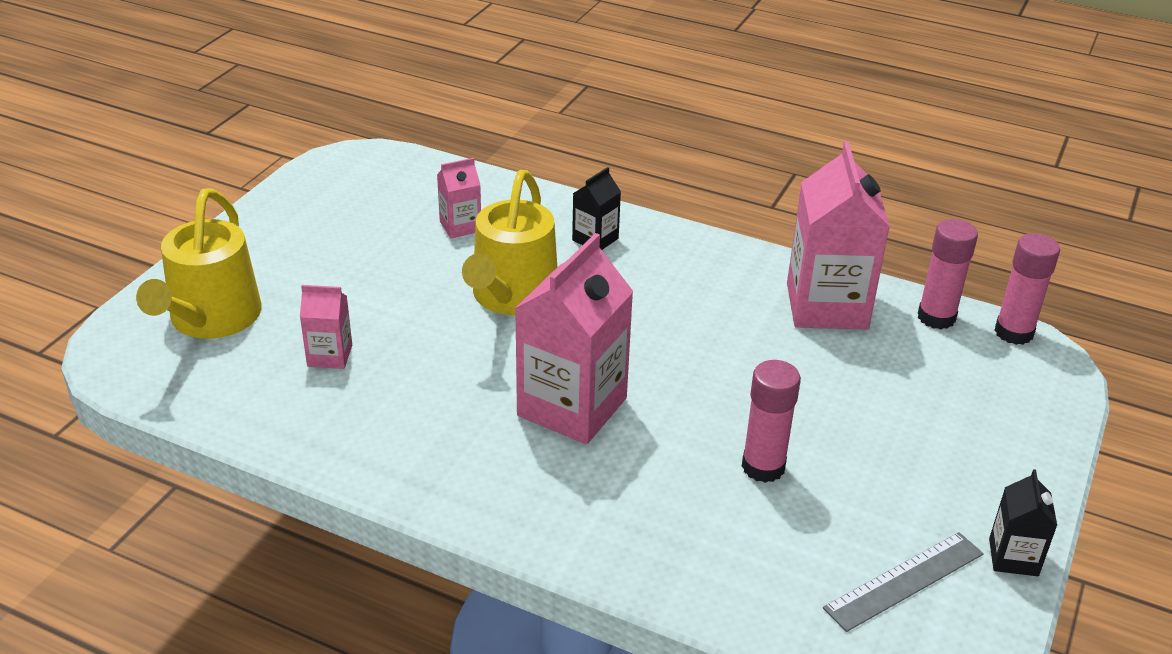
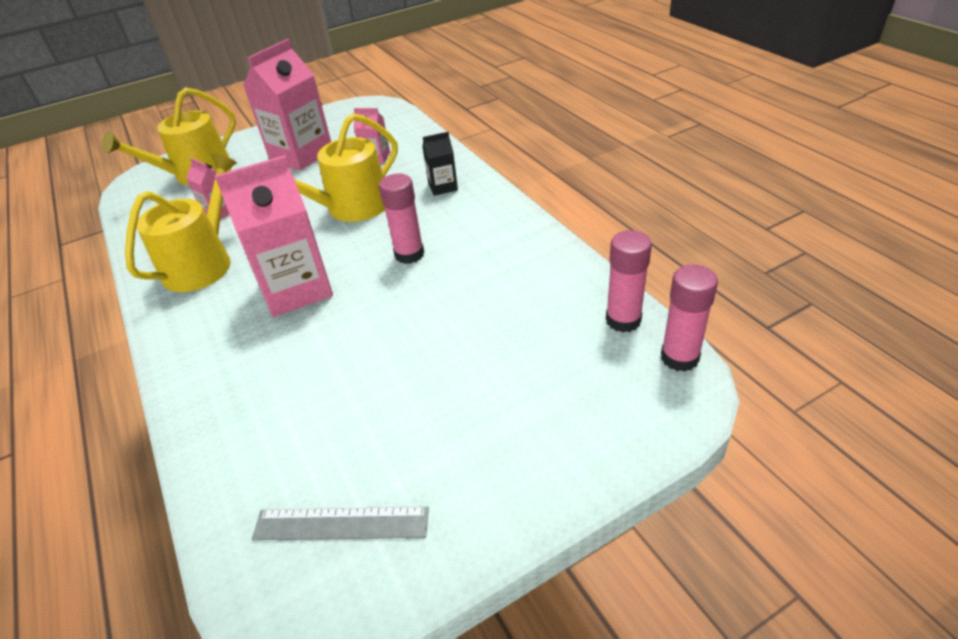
camera: 40 degrees right, 5 degrees up
(403, 422) = (203, 263): none -> yellow watering can
(763, 467) = (355, 381): pink glue stick -> pink glue stick (409, 254)
(826, 306) = (544, 281): pink carton -> pink carton (301, 154)
(1013, 557) = (447, 555): black carton -> none

